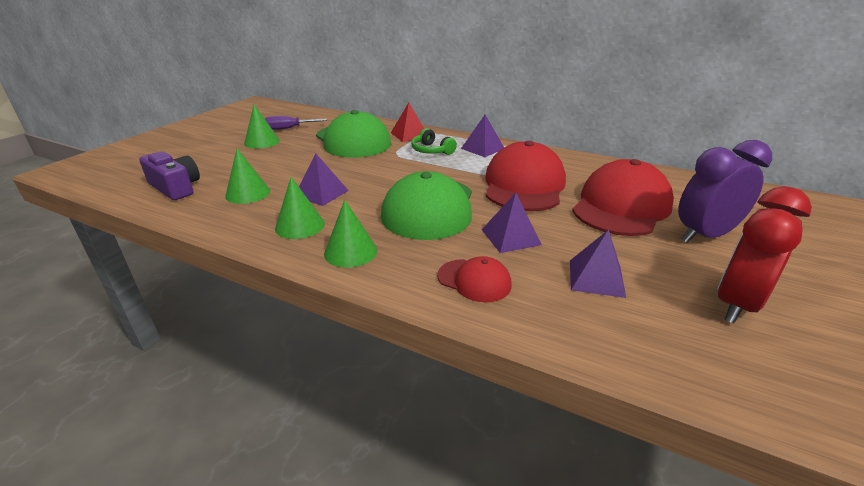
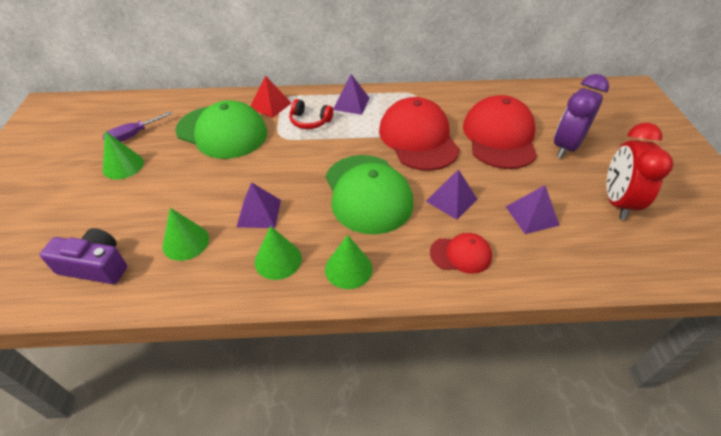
camera: 30 degrees left, 15 degrees up
(431, 150) = (310, 121): green headphones -> red headphones

